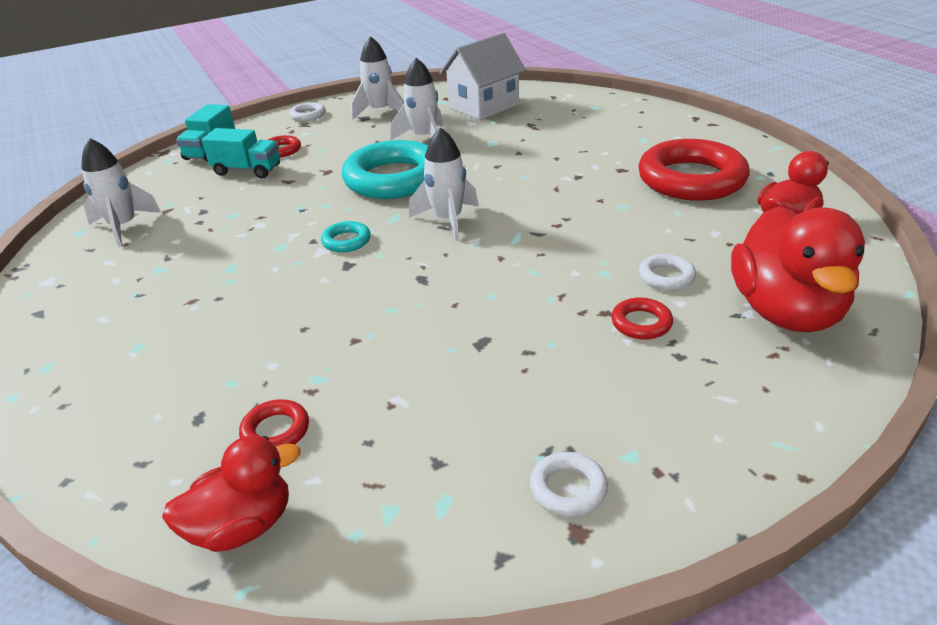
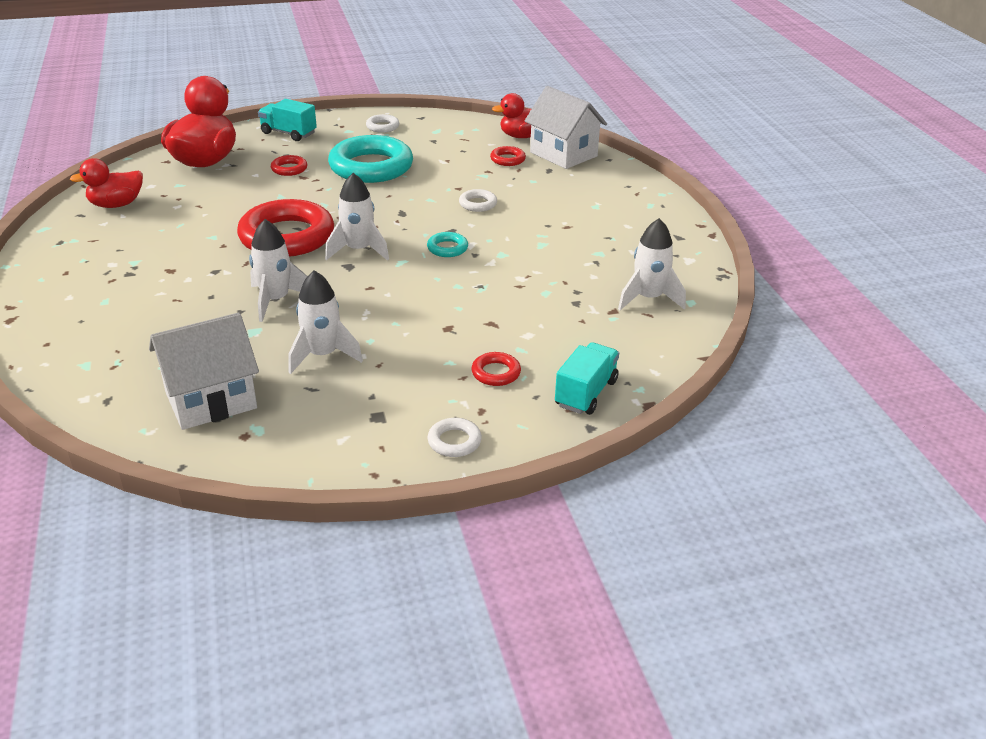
camera: 170 degrees left, 0 degrees up
(159, 474) = (563, 154): none -> white house
(247, 170) = (536, 347): turquoise truck -> turquoise truck (288, 133)
(380, 112) = (351, 424): white rocket -> white rocket (275, 300)
(394, 179) = (383, 303): turquoise ring -> turquoise ring (371, 167)
(666, 277) = (245, 187): white ring -> white ring (478, 204)
(691, 179) = (129, 248): red ring -> red ring (287, 237)

